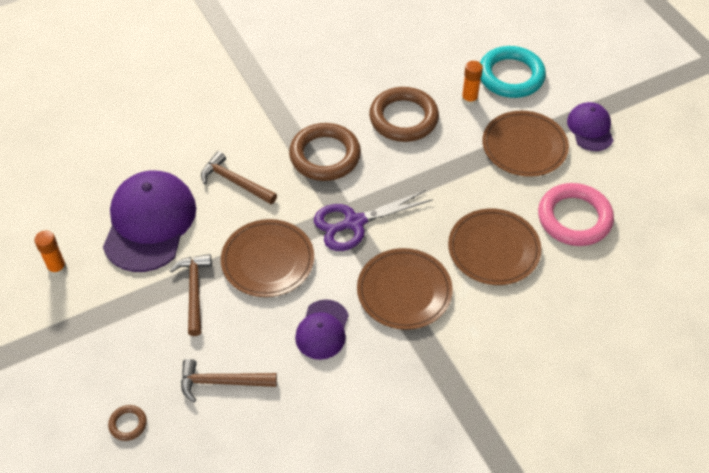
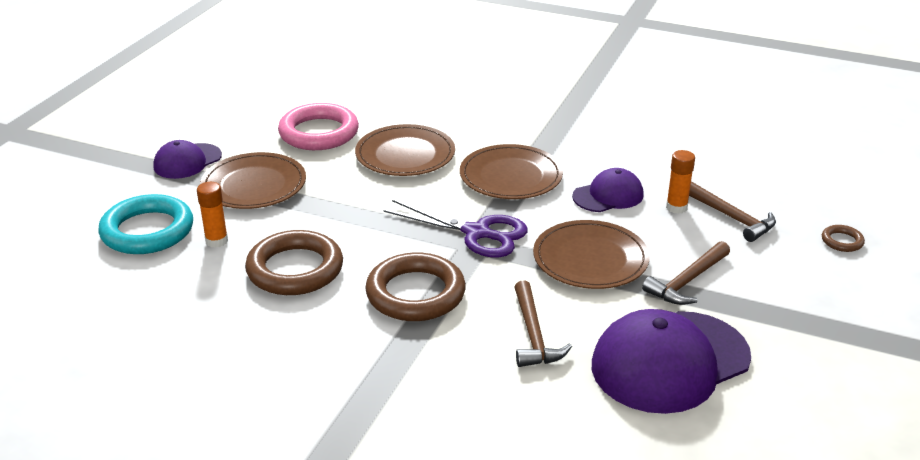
camera: 130 degrees left, 20 degrees down
(57, 268) = (817, 390): orange glue stick -> orange glue stick (676, 207)

